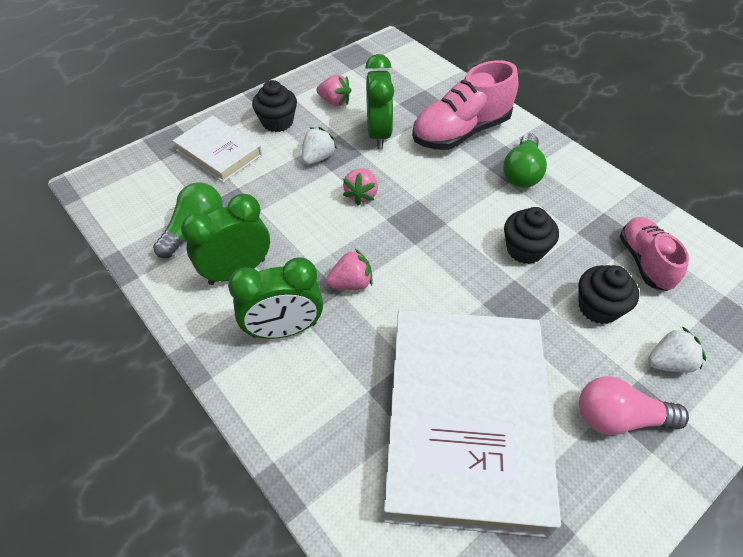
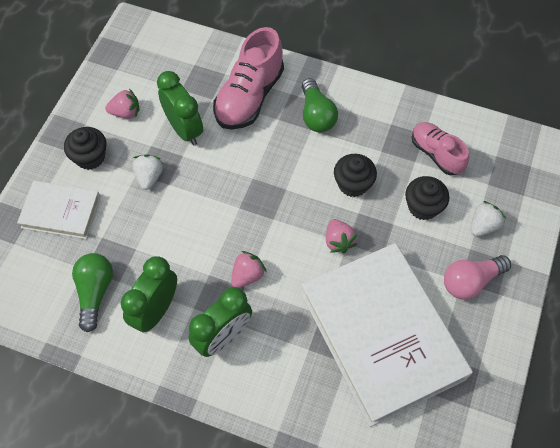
camera: 30 degrees left, 10 degrees up
(361, 195) = (207, 195): pink strawberry -> pink strawberry (338, 241)

